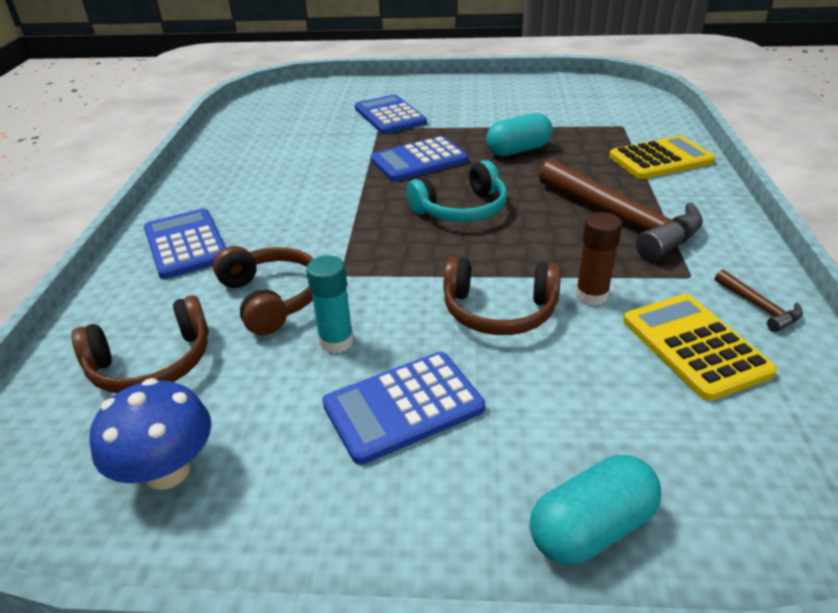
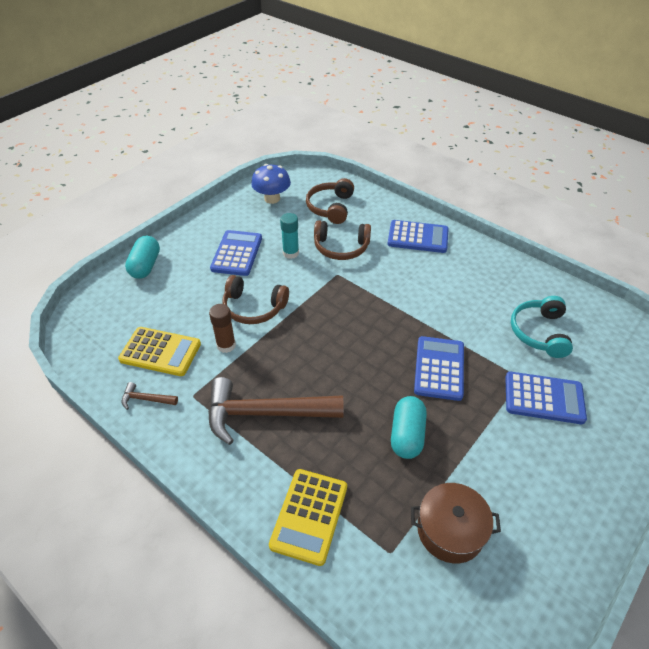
camera: 125 degrees right, 10 degrees up
(461, 209) = (353, 349): turquoise headphones -> turquoise headphones (539, 332)
(499, 311) = (253, 308): brown headphones -> brown headphones turned 120 degrees counterclockwise
(567, 114) = (450, 530): none -> brown pot

